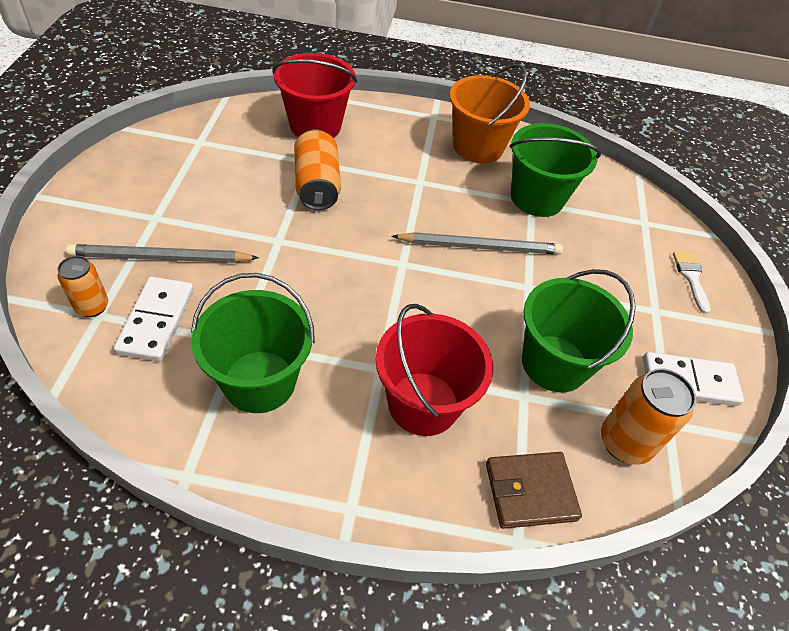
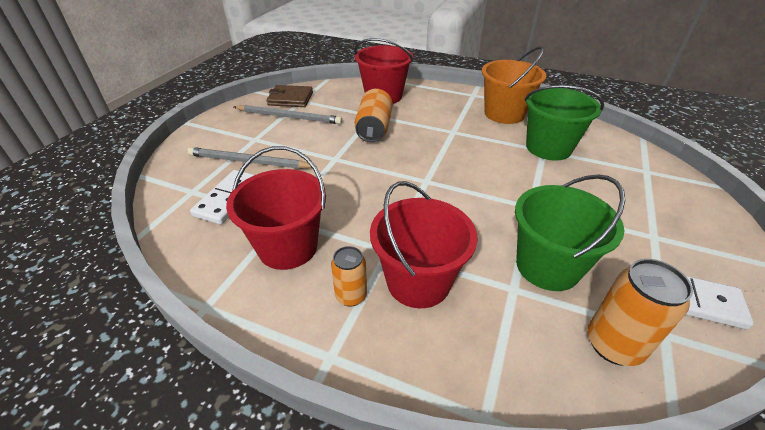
camera: 20 degrees right, 10 degrees down
(92, 306) = (190, 186): orange can -> orange can (351, 296)
(259, 381) = (288, 247): green bucket -> red bucket
(480, 246) = (493, 175): grey pencil -> grey pencil (289, 117)
(530, 491) = (506, 373): brown wallet -> brown wallet (290, 99)
(691, 277) = (692, 214): white brush -> none

